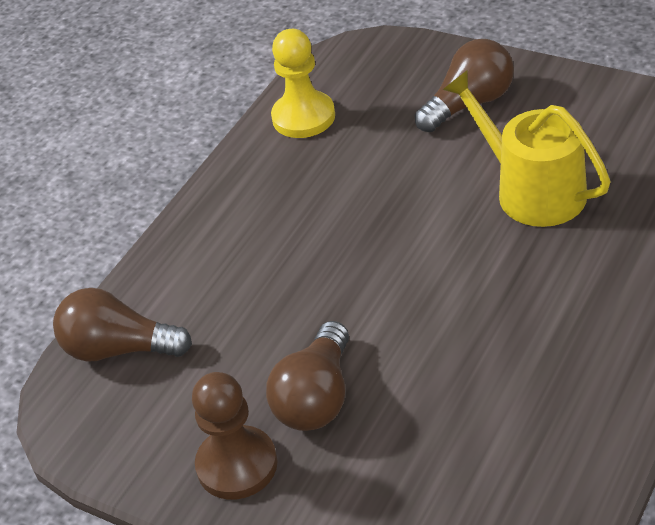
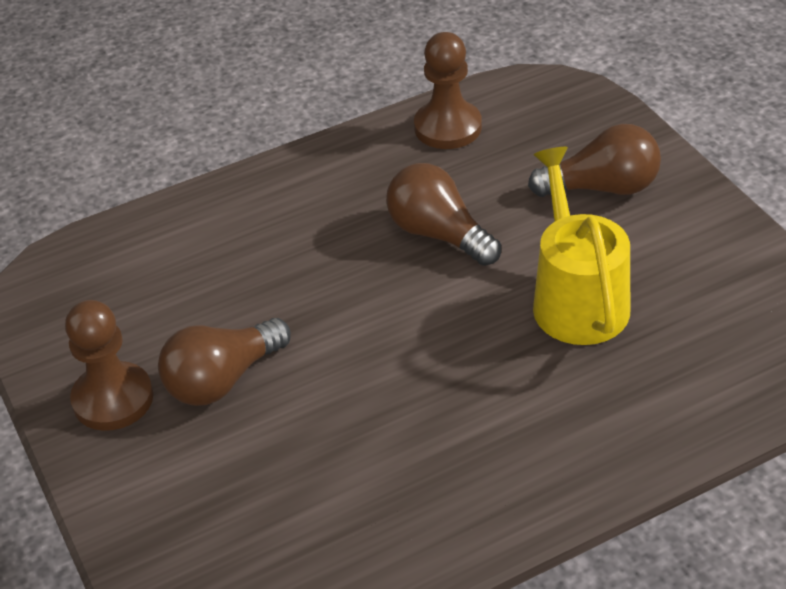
camera: 30 degrees right, 0 degrees up
(119, 349) = (119, 252): brown light bulb -> brown light bulb (438, 234)
(303, 117) = (448, 127): yellow pawn -> brown pawn

